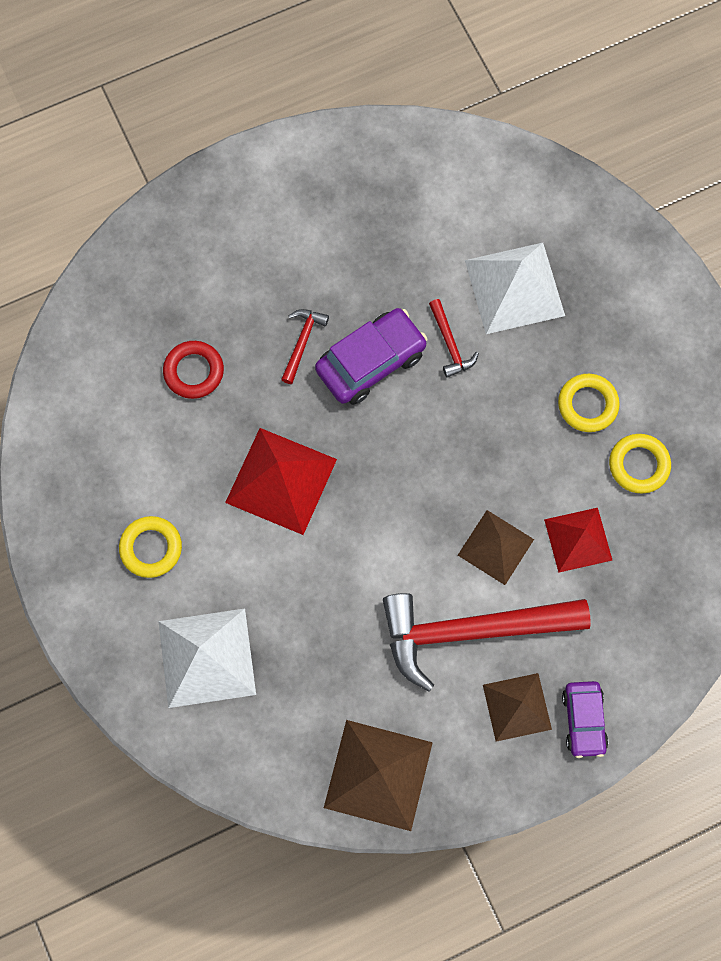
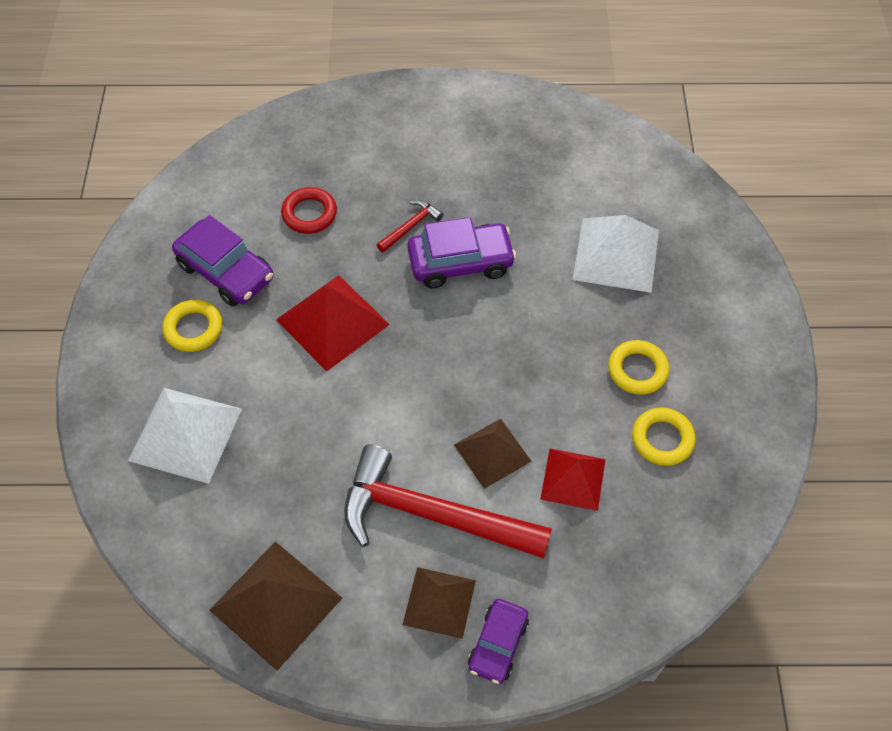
camera: 25 degrees right, 15 degrees down
(147, 473) = (226, 271): none -> purple car
(450, 343) = (537, 275): red hammer -> none

